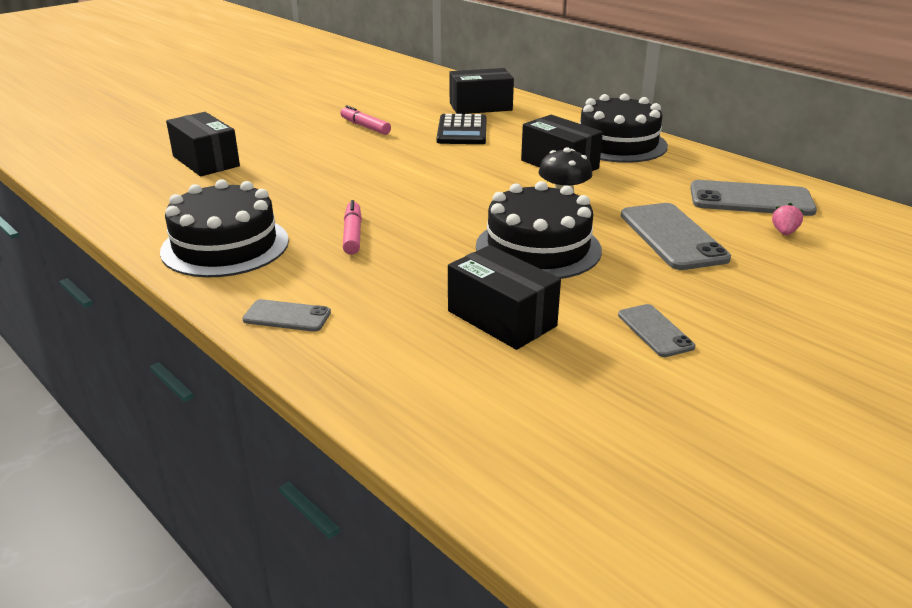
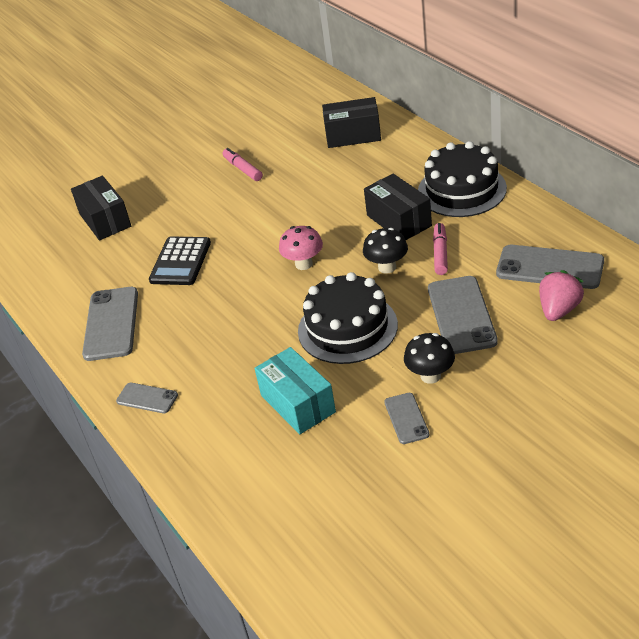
camera: 15 degrees right, 10 degrees up
(225, 246) = (111, 324): black cake -> grey phone
(353, 234) = (208, 311): pink marker -> pink marker (440, 253)
(462, 131) = (326, 173): black calculator -> black calculator (180, 262)
(462, 196) = (304, 264): none -> pink mushroom
(501, 318) = (298, 403): black box -> turquoise box
(664, 290) = (430, 376): none -> black mushroom
(784, 232) = (559, 310): pink strawberry -> pink strawberry, size x1.80

